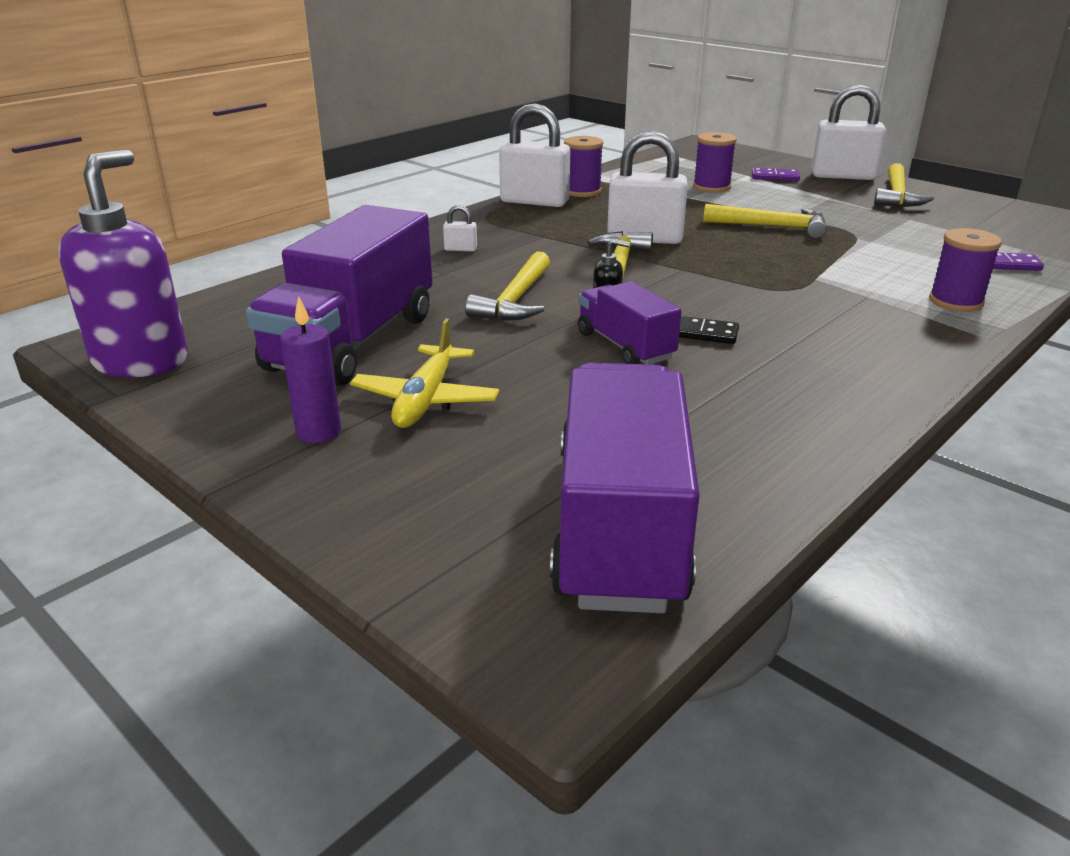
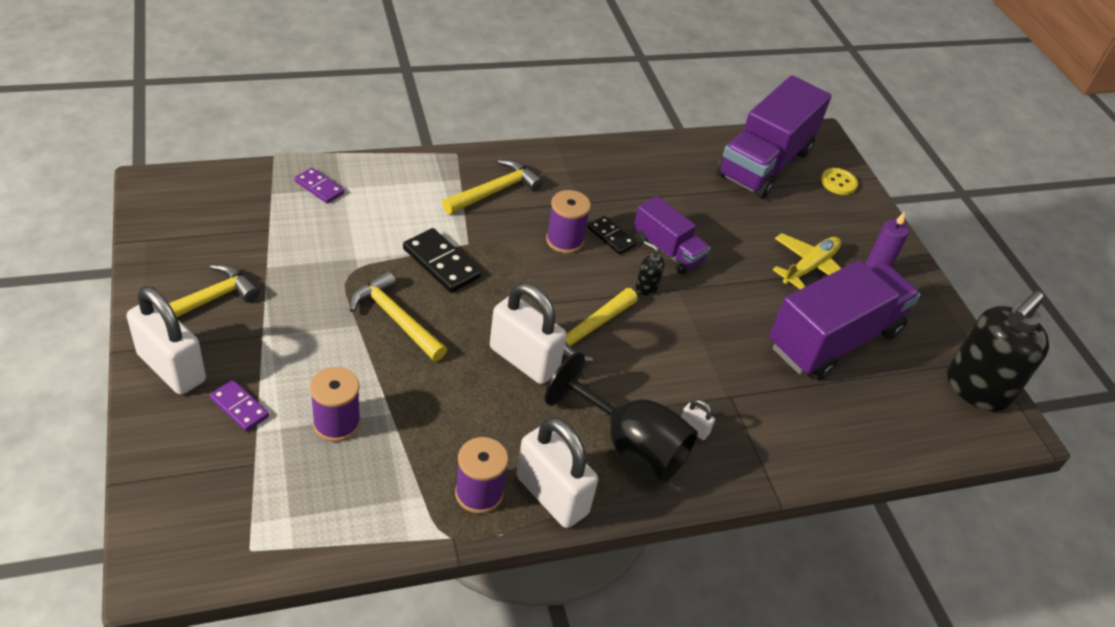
camera: 155 degrees left, 15 degrees up
(141, 361) = (976, 389): purple soap dispenser -> black soap dispenser
(451, 559) = (838, 183): none -> yellow button
(505, 229) = (629, 446): none -> black goblet
(515, 300) = (699, 330): yellow hammer -> yellow hammer (495, 191)
(625, 346) = (667, 250): purple truck -> purple truck turned 45 degrees counterclockwise
(808, 260) = (441, 263): none -> black domino
(955, 302) = (421, 180): purple spool -> purple spool (564, 240)

